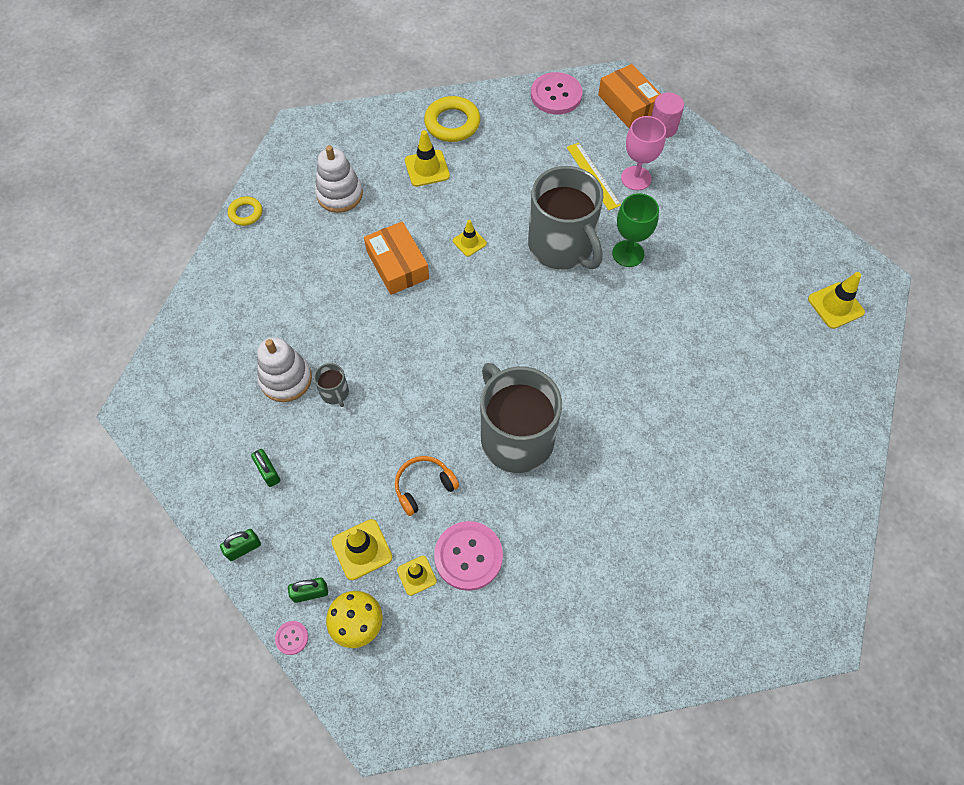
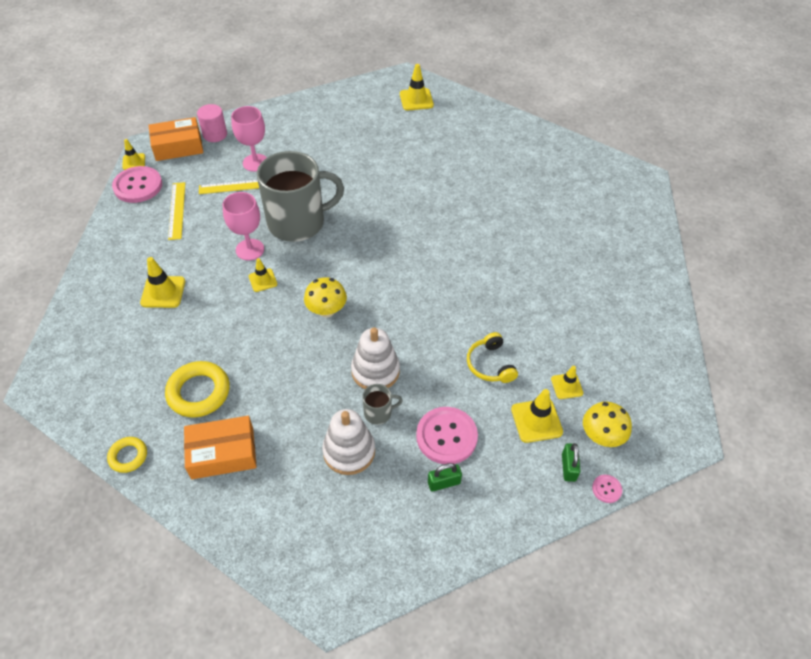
camera: 75 degrees left, 10 degrees down
(243, 548) = (516, 516): green padlock -> none
(339, 194) = (153, 367): white stacking toy -> white stacking toy (375, 371)
(397, 265) = (261, 337): orange box -> orange box (222, 453)
(423, 486) = (490, 364): orange headphones -> yellow headphones
(448, 310) = (326, 310): none -> yellow mushroom
(452, 123) = (121, 262): yellow ring -> yellow ring (199, 392)
(468, 556) = (557, 348): pink button -> pink button (446, 436)
(506, 217) = (250, 249): none -> pink goblet
(515, 437) = (463, 294): grey mug -> none
(536, 138) = (177, 210): none -> yellow ruler
(588, 78) = (134, 162): none -> yellow traffic cone
(628, 253) = (324, 186): green goblet -> none

